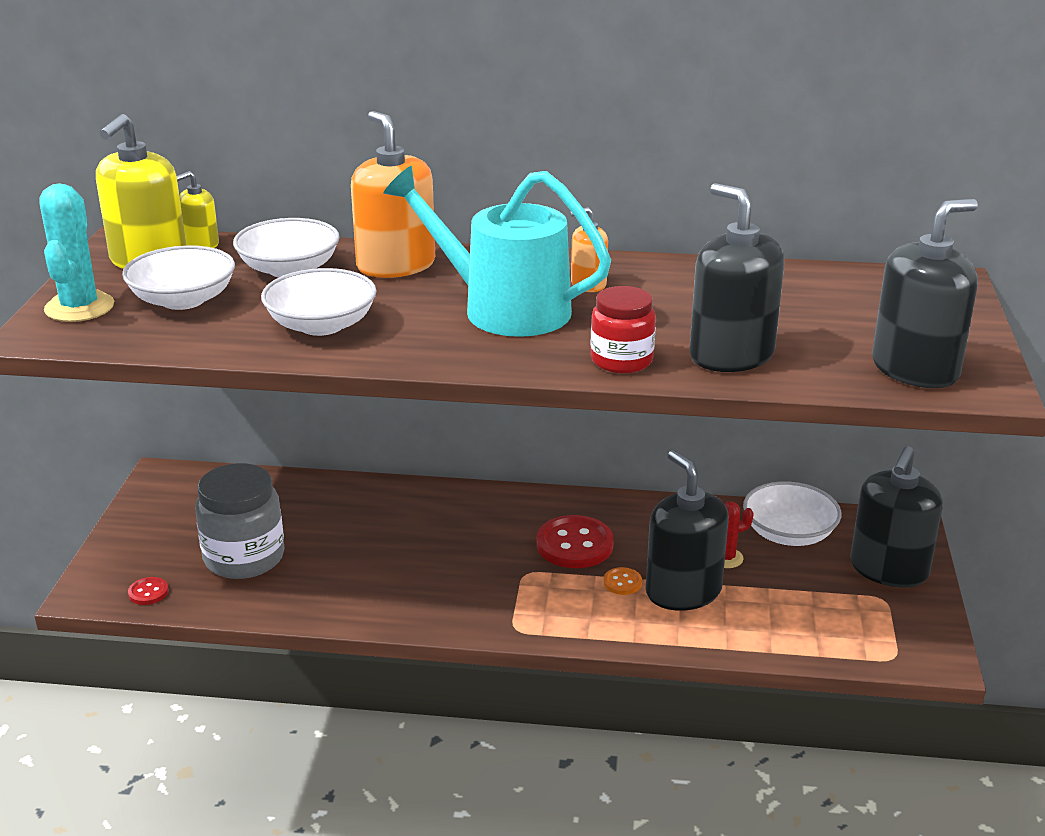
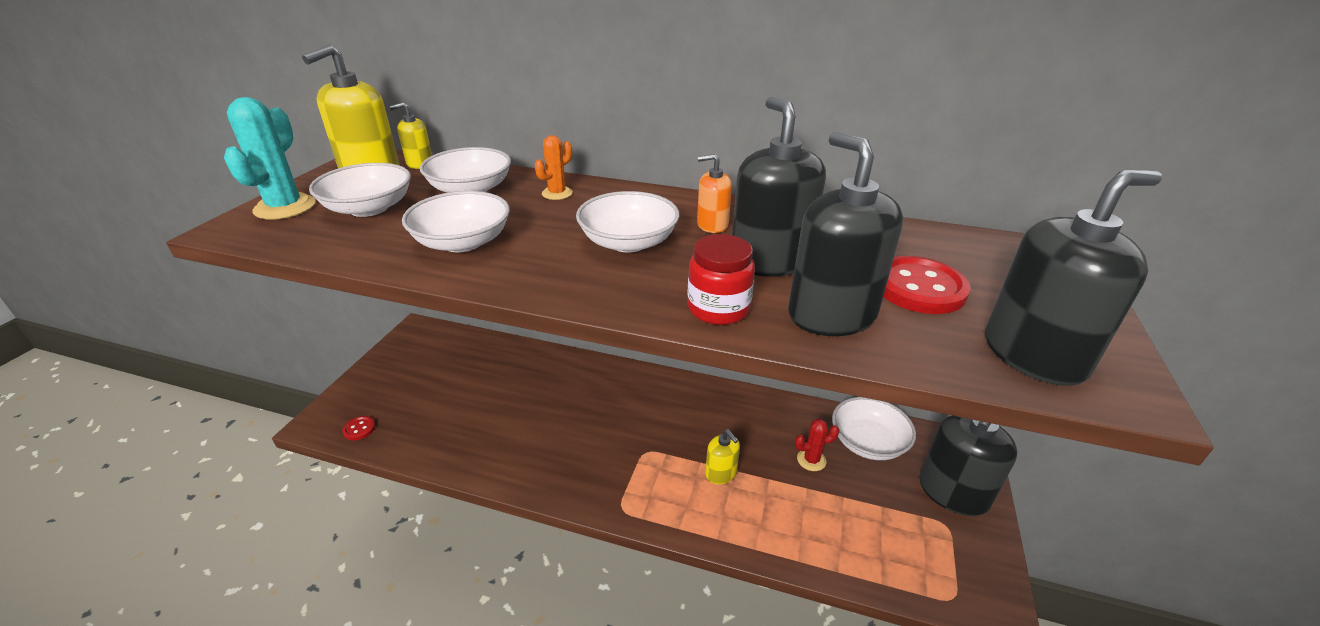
camera: 10 degrees right, 5 degrees up
(244, 557) = (441, 407): grey jar -> none
(396, 265) = (557, 193): orange soap dispenser -> orange cactus
(504, 309) = (628, 242): turquoise watering can -> white bowl
(574, 545) = (691, 429): red button -> red button (919, 288)
(622, 582) = (721, 473): orange button -> yellow soap dispenser
(683, 591) = (770, 490): black soap dispenser -> black soap dispenser (769, 261)

